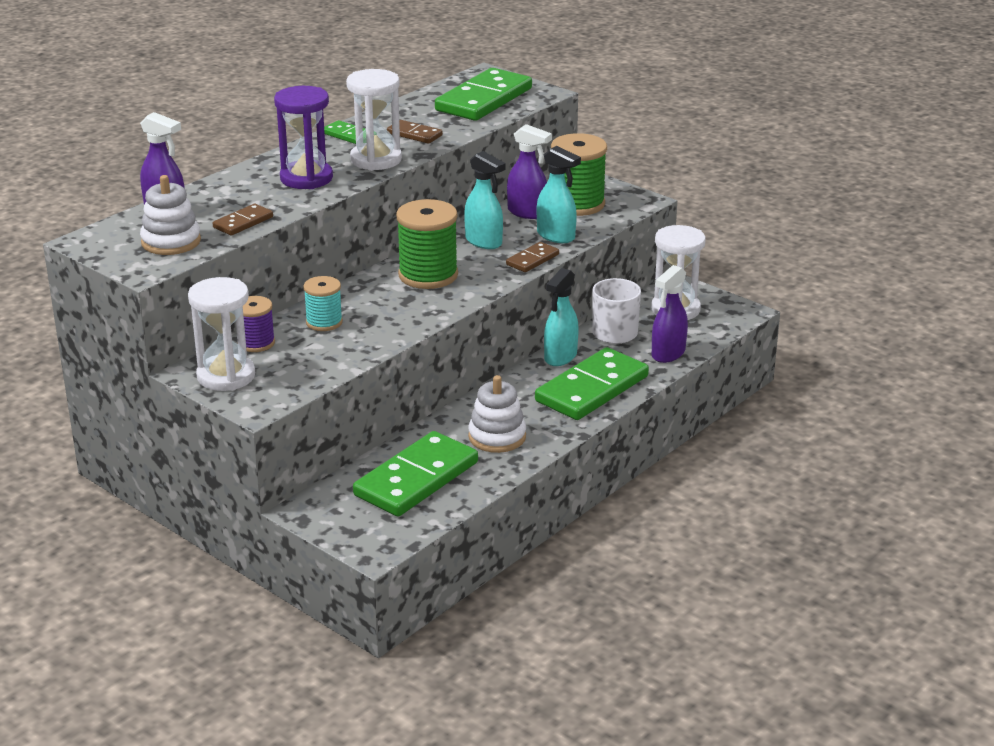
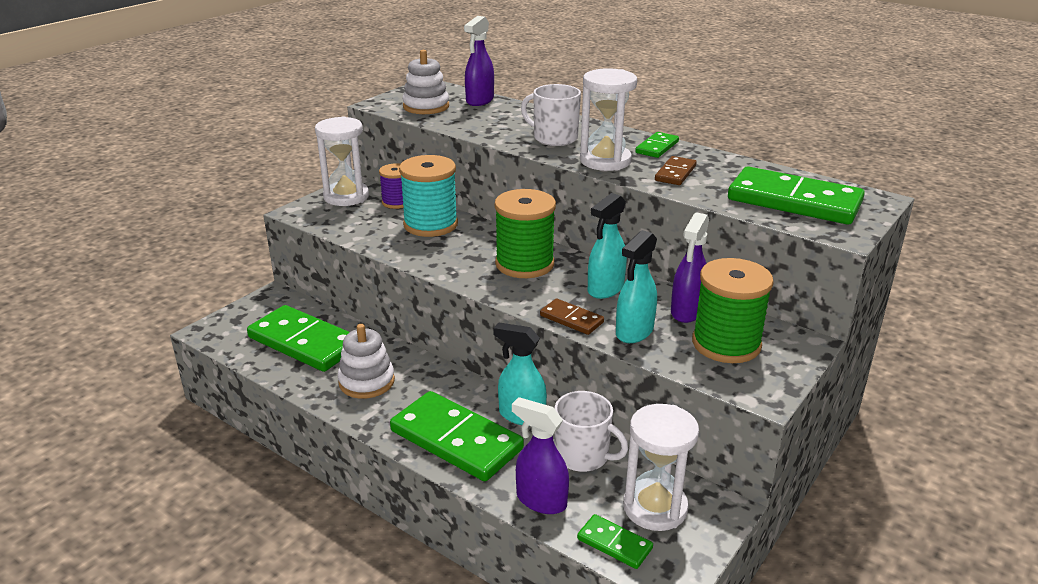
camera: 85 degrees right, 0 degrees up
(243, 222) = (461, 124): brown domino -> none
(306, 178) = (554, 138): purple hourglass -> white mug
(324, 322) = (430, 224): turquoise spool -> turquoise spool, size x1.70
(713, 328) = (614, 544): none -> green domino

